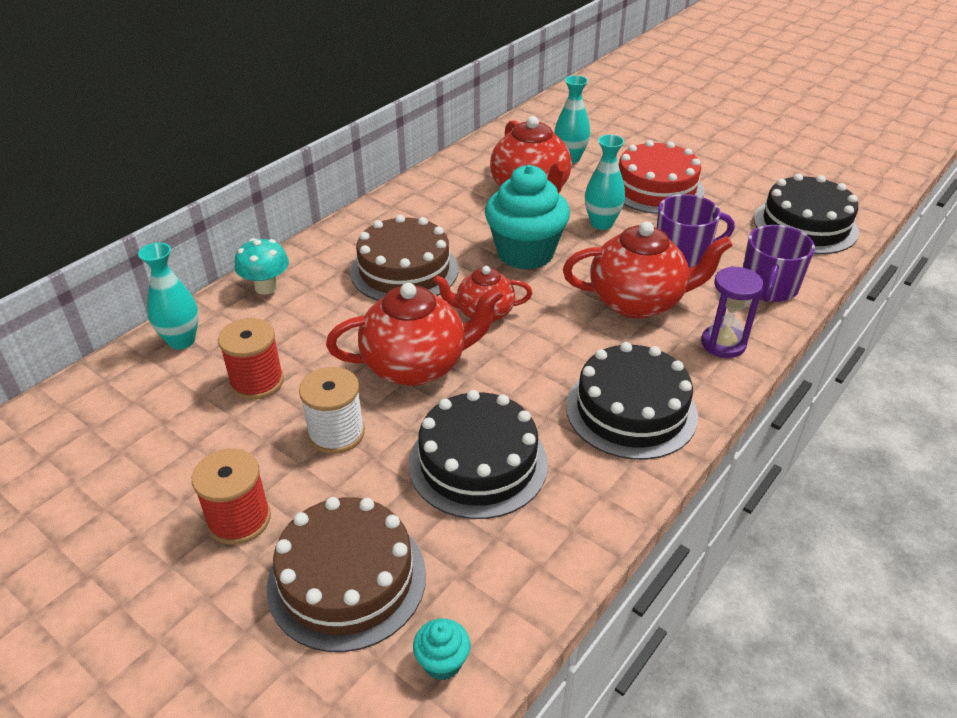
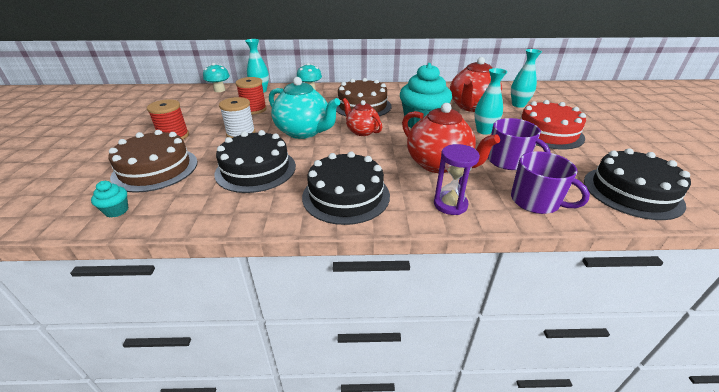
camera: 50 degrees right, 5 degrees down
(94, 388) = (219, 90): none -> turquoise mushroom
(416, 365) = (304, 132): red teapot -> turquoise teapot
(768, 287) = (536, 201): purple mug -> purple mug turned 120 degrees counterclockwise

